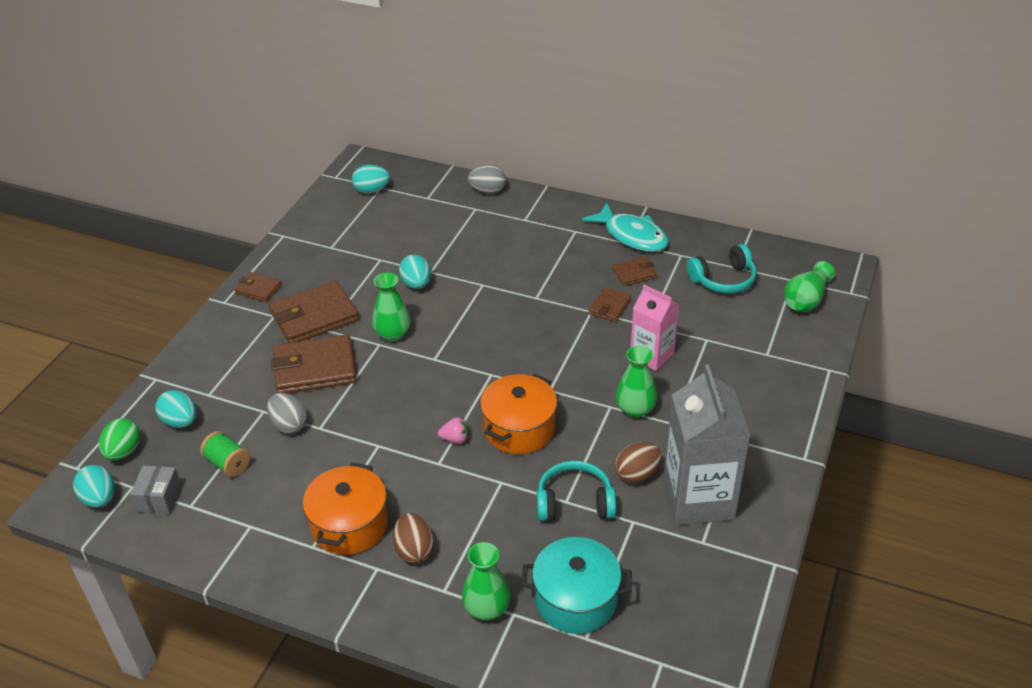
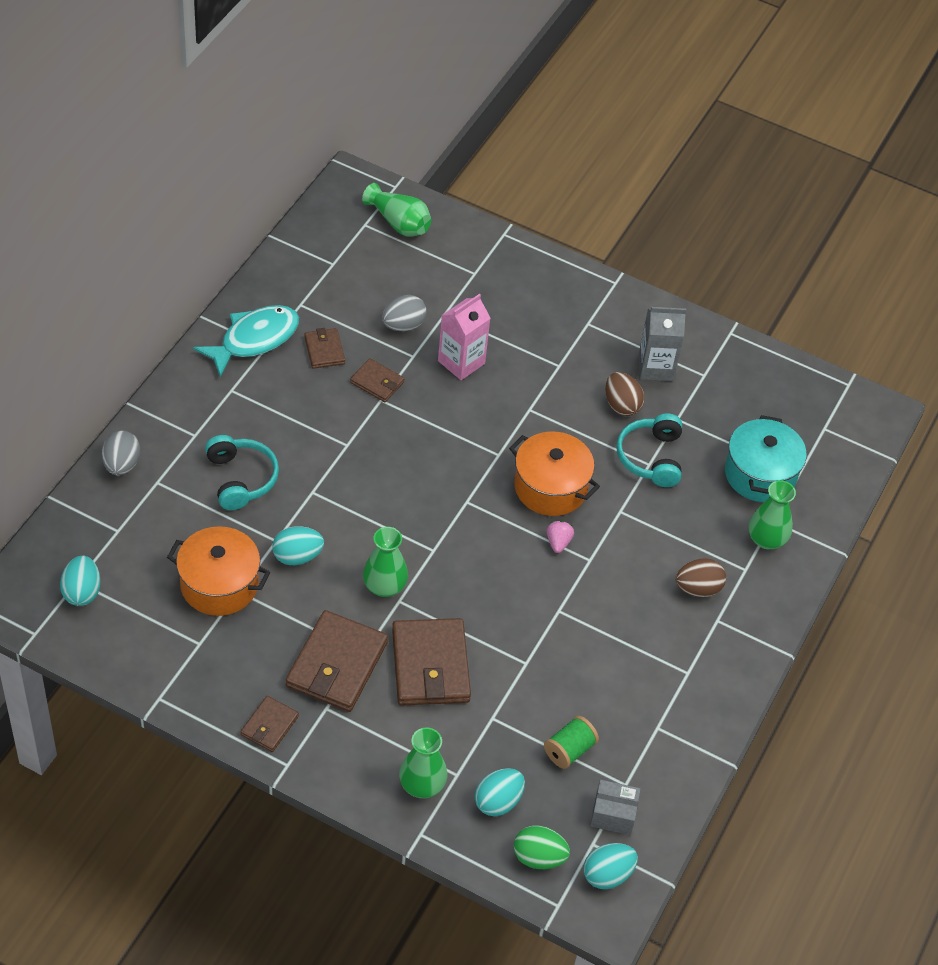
camera: 90 degrees left, 10 degrees up
(289, 425) = (518, 692): grey egg -> grey egg (403, 325)
(314, 316) = (336, 664): brown wallet -> brown wallet turned 45 degrees clockwise
(349, 525) = (663, 640): orange pot -> orange pot (219, 584)
(635, 409) = (536, 390): green vase -> green vase (422, 785)
(698, 499) = (655, 367): grey carton -> grey carton, size x0.60
(723, 279) = (352, 279): turquoise headphones -> turquoise headphones (241, 479)

